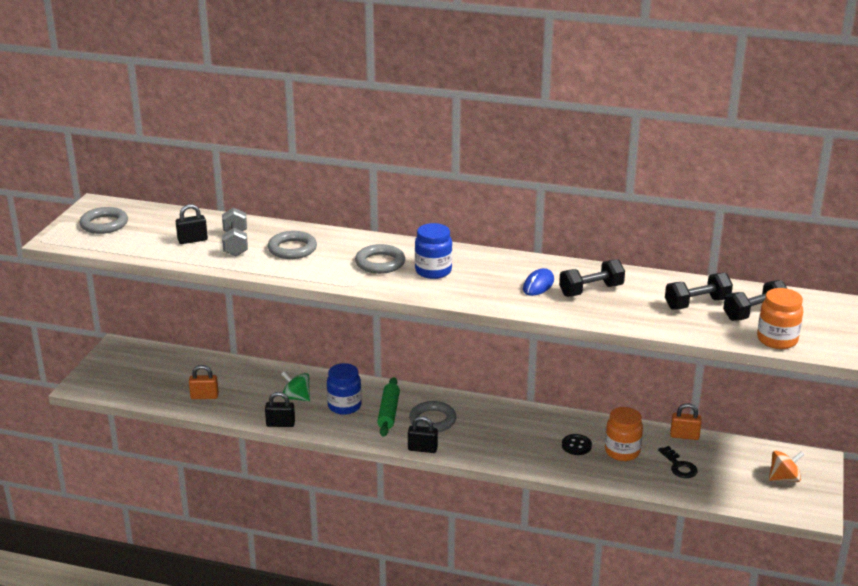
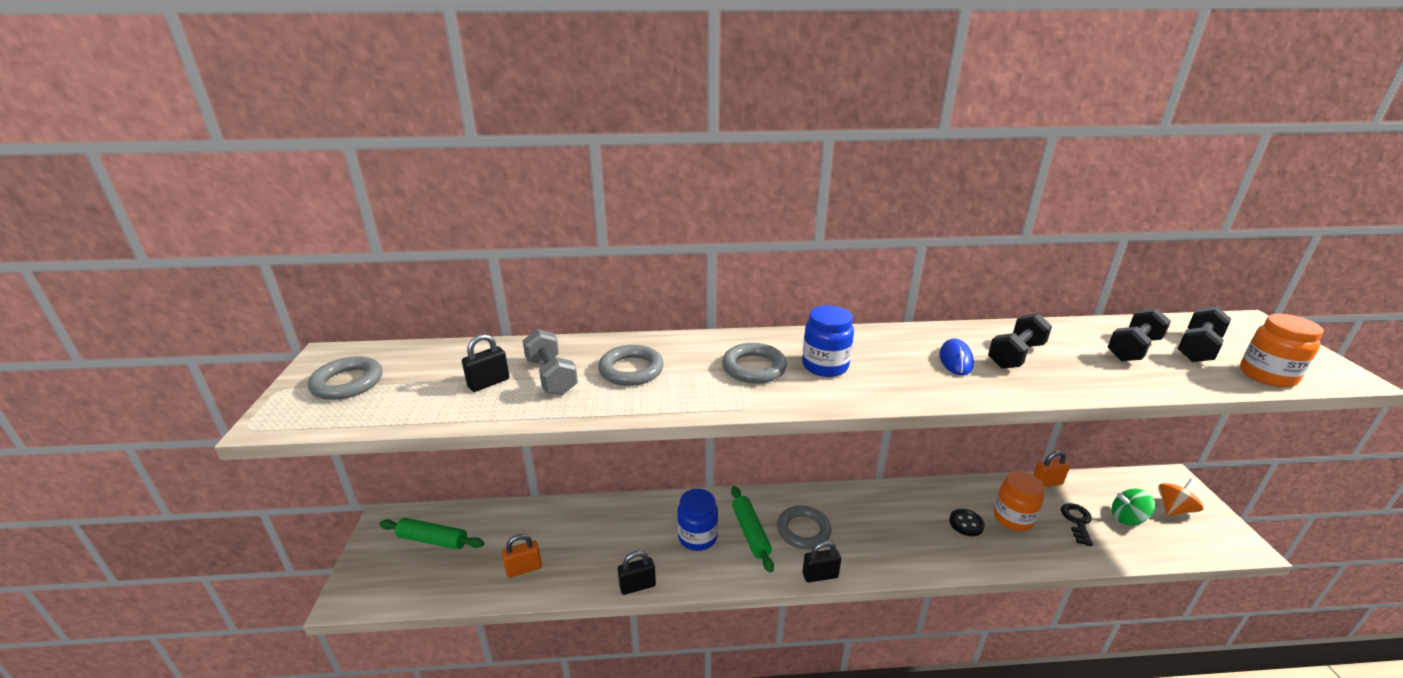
camera: 20 degrees left, 0 degrees up
(147, 365) = (432, 540): none -> green rolling pin
(296, 398) = (637, 540): green spinning top -> green spinning top (1127, 518)
(679, 466) = (1077, 521): black key -> black key turned 120 degrees counterclockwise

